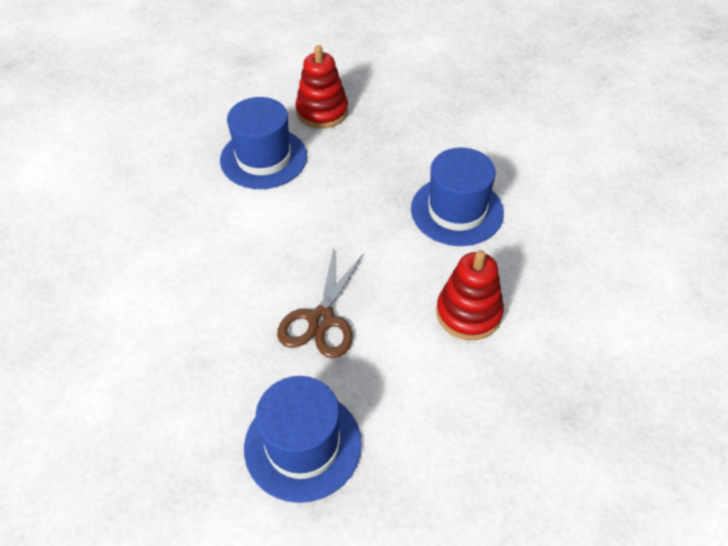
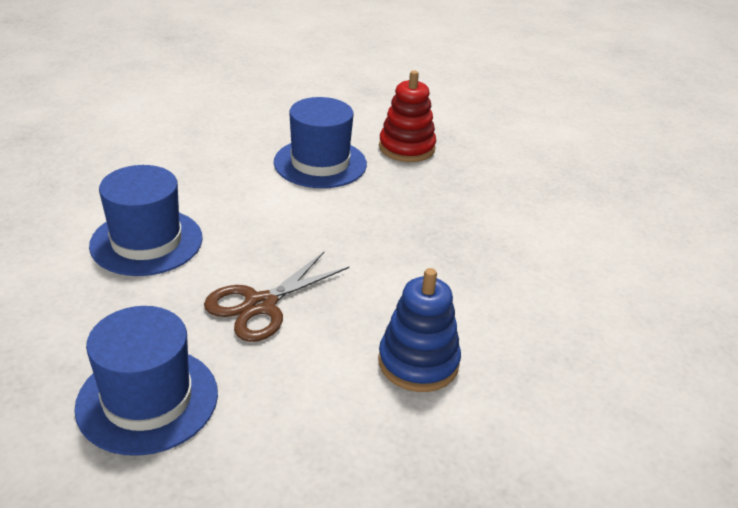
camera: 25 degrees right, 15 degrees down
(457, 211) = (479, 271): blue hat -> blue hat (146, 242)
(468, 313) = (418, 362): red stacking toy -> blue stacking toy

